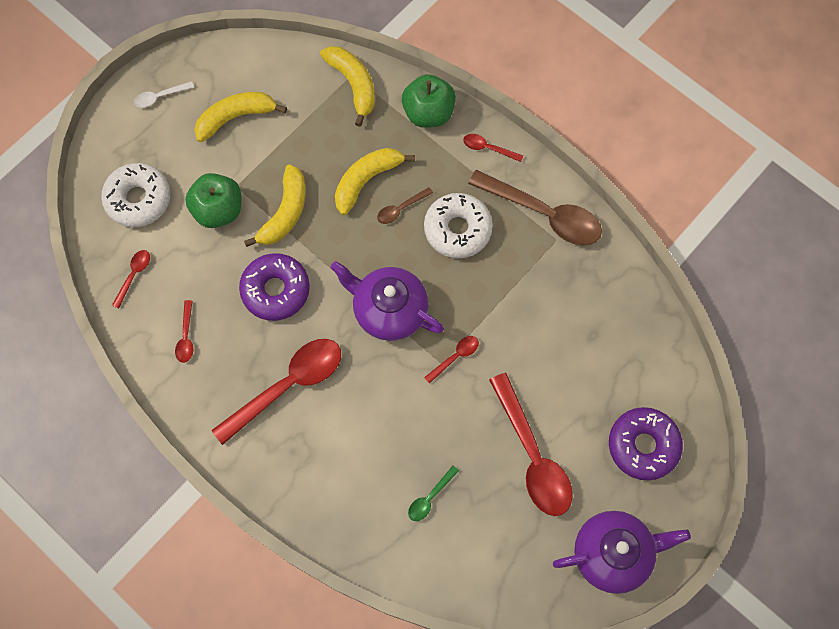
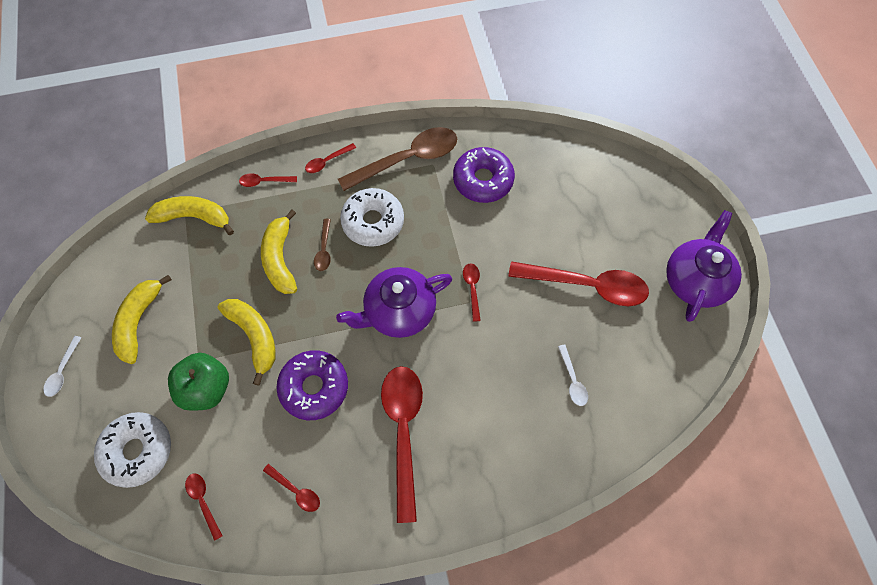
camera: 55 degrees left, 5 degrees down
(428, 113) = (264, 182): green apple -> red spoon
(430, 497) = (572, 380): green spoon -> white spoon
(643, 445) = (627, 210): purple donut -> purple donut (483, 180)

